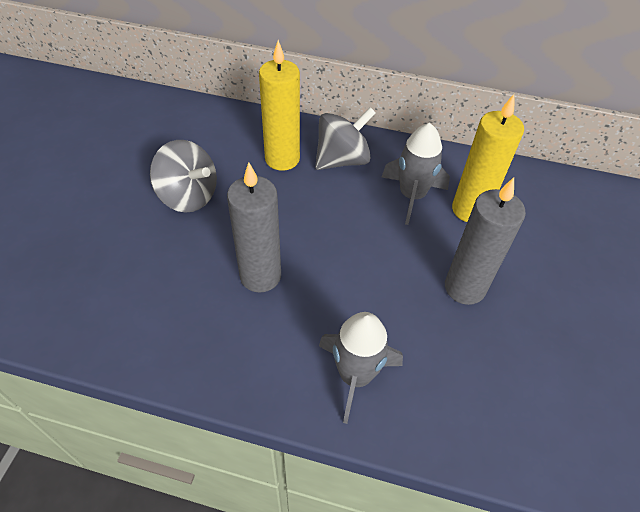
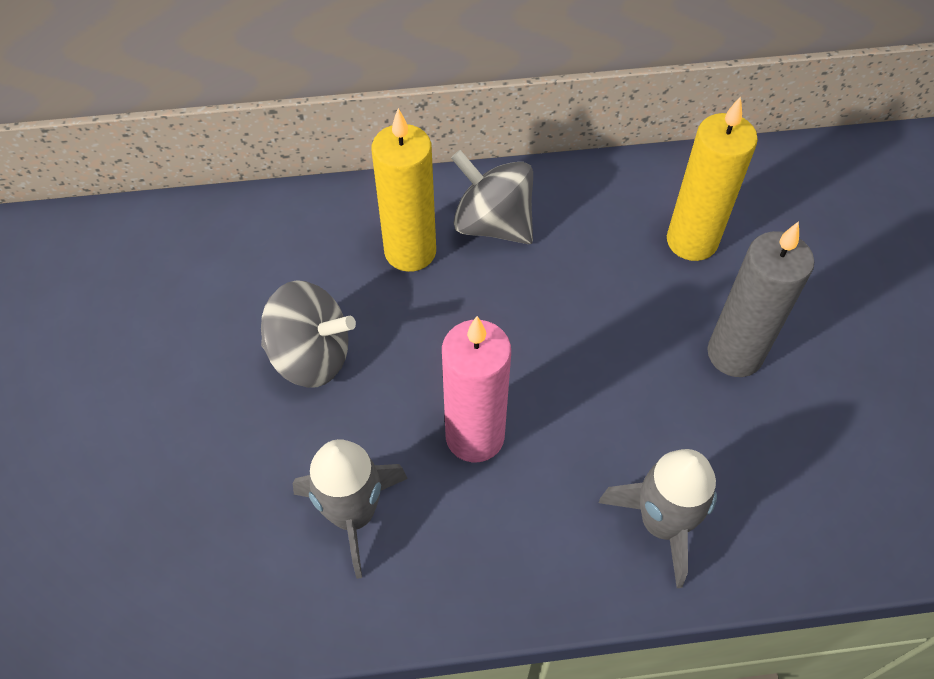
camera: 20 degrees left, 5 degrees up
(260, 276) = (475, 437): grey candle -> pink candle
(342, 160) = (493, 224): grey spinning top -> grey spinning top turned 90 degrees counterclockwise
(411, 196) = (610, 247): grey rocket -> grey rocket (353, 514)

